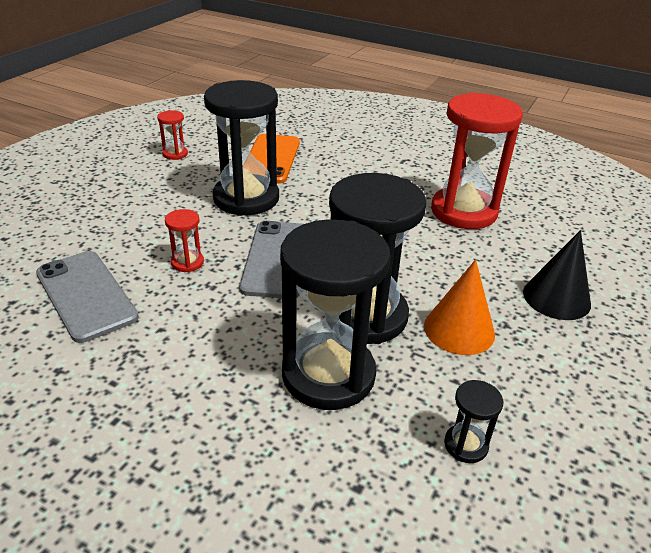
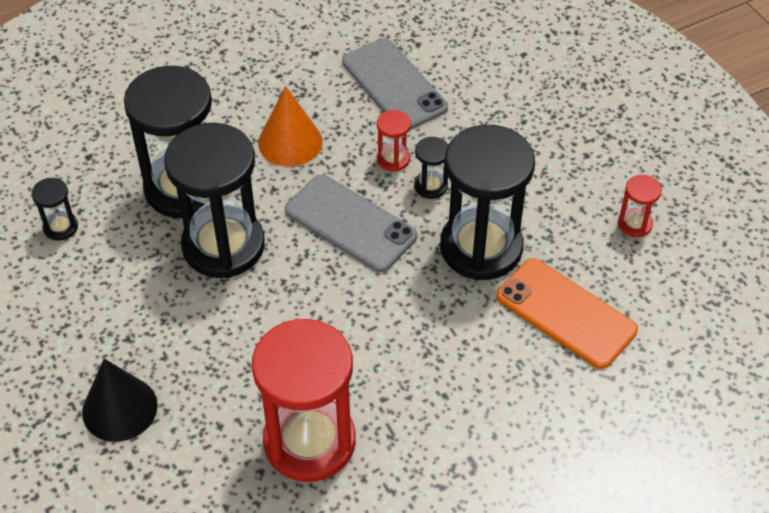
camera: 125 degrees right, 15 degrees up
(86, 295) = (394, 85): grey phone -> grey phone turned 60 degrees clockwise
(204, 235) = (430, 186): none -> black hourglass
(459, 329) = (153, 299): orange cone -> orange cone (290, 142)

